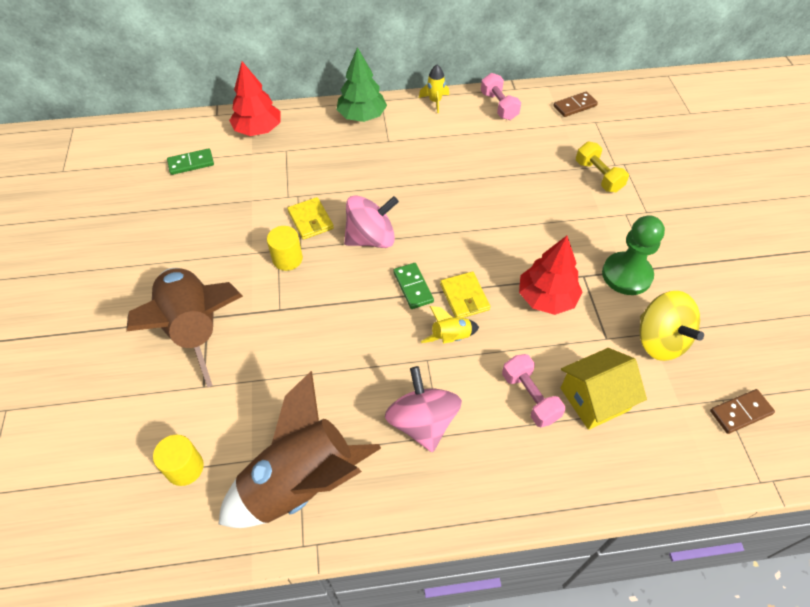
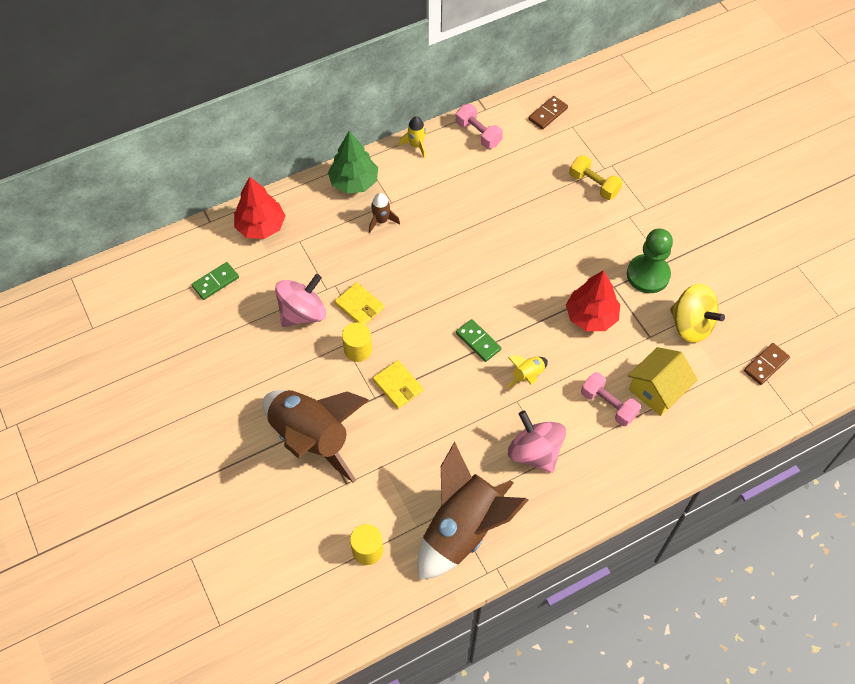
camera: 20 degrees left, 5 degrees up
(371, 153) = (381, 221): none -> brown rocket
(371, 238) = (422, 307): pink spinning top -> pink spinning top (302, 313)
(464, 297) = (524, 337): yellow wallet -> yellow wallet (398, 386)

